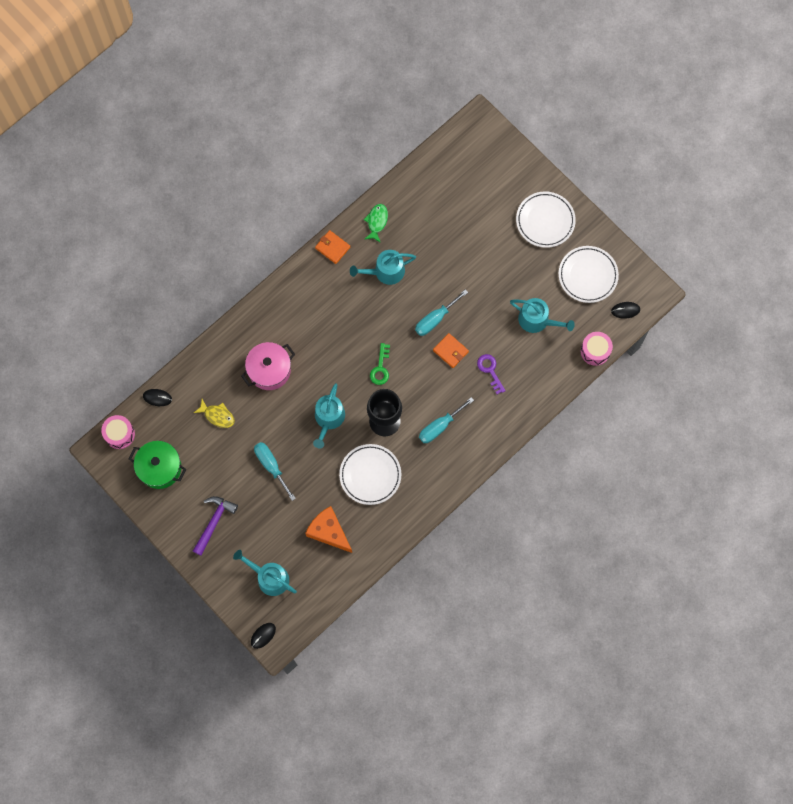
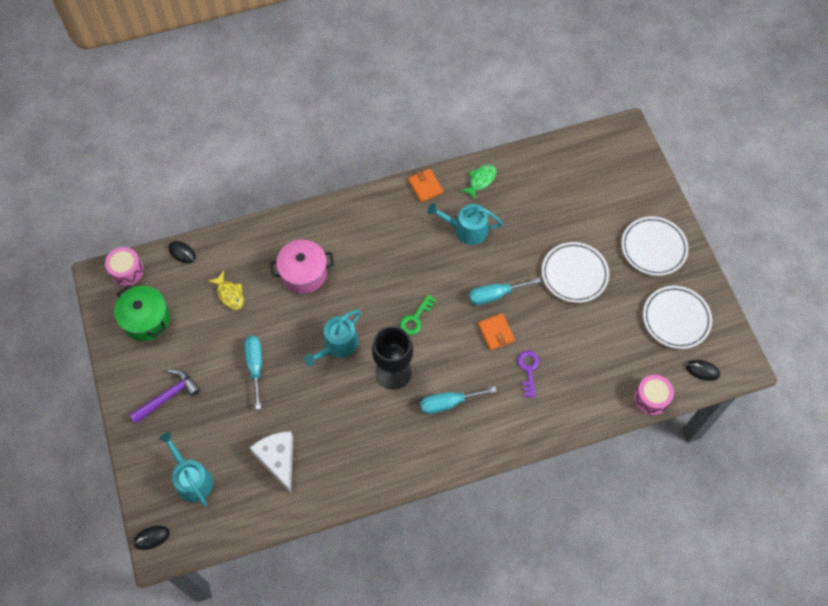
camera: 25 degrees right, 10 degrees down
(329, 531) = (278, 459): orange cheese -> white cheese
(370, 475) = (351, 420): white plate -> white plate (574, 274)
(537, 320) = (602, 340): turquoise watering can -> none

